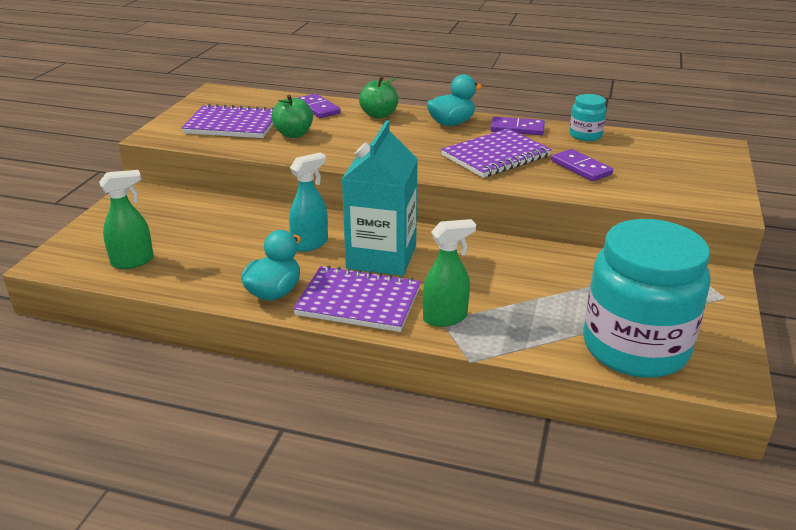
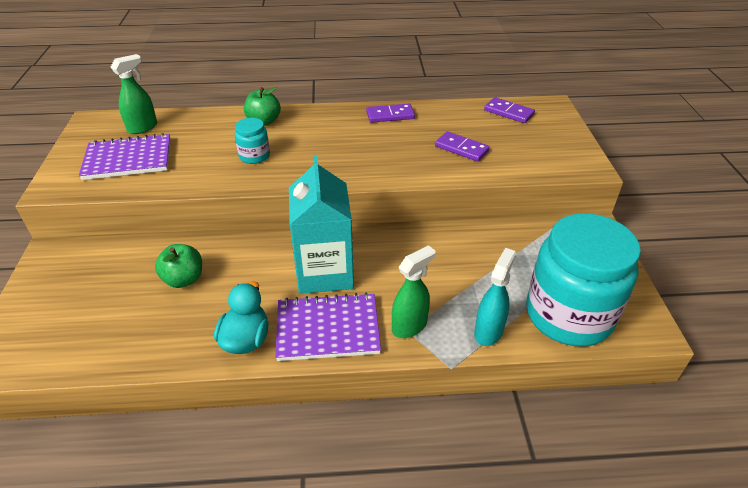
camera: 20 degrees left, 10 degrees up
(133, 261) = (86, 339): green spray bottle -> green spray bottle (143, 128)
(293, 134) = (194, 159): green apple -> green apple (184, 279)
(310, 243) = (254, 273): turquoise spray bottle -> turquoise spray bottle (488, 331)
(318, 108) = (203, 124): purple domino -> purple domino (508, 112)
(451, 123) = (332, 119): turquoise duck -> none
(496, 156) = (387, 149): purple notebook -> none
(585, 135) = (447, 112): turquoise jar -> turquoise jar (254, 156)

